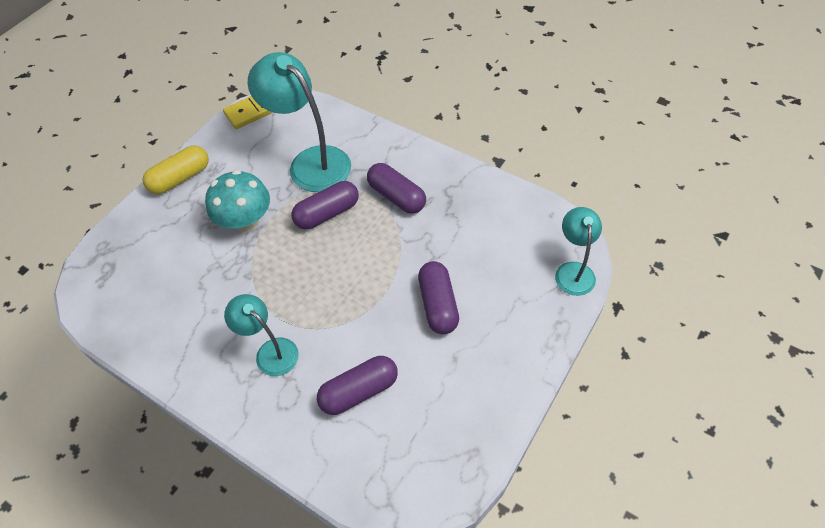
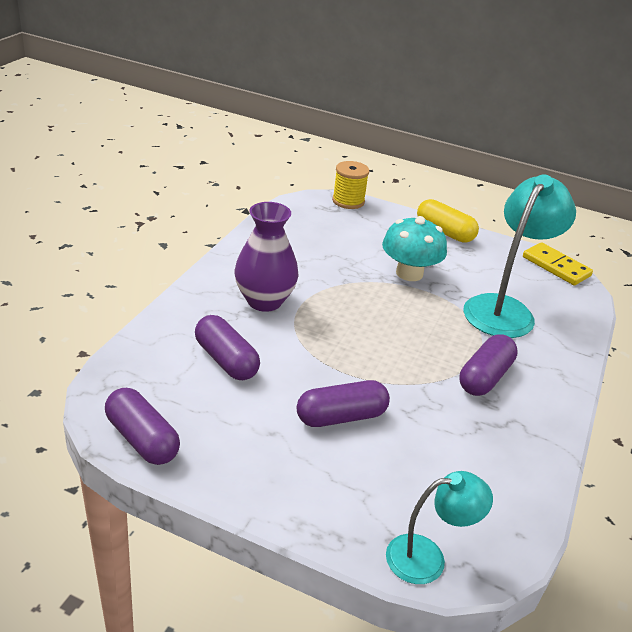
camera: 75 degrees right, 20 degrees down
(96, 252) = (348, 201): none -> yellow spool
(270, 351) = (264, 301): turquoise lamp -> purple vase
(327, 213) = (439, 325): purple capsule -> purple capsule (142, 439)

